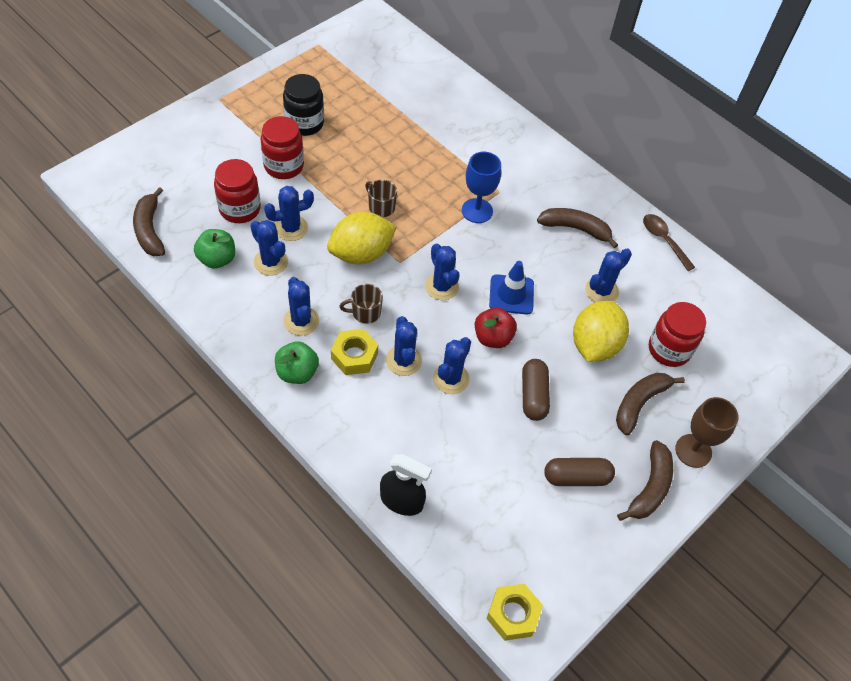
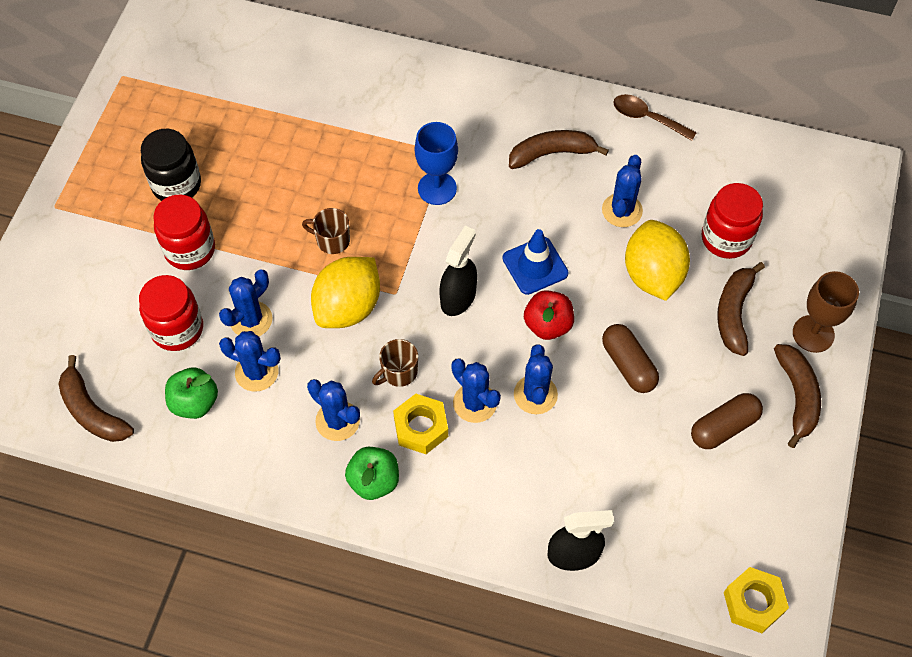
camera: 25 degrees left, 5 degrees up
(441, 286) = (458, 297): blue cactus -> black spray bottle

